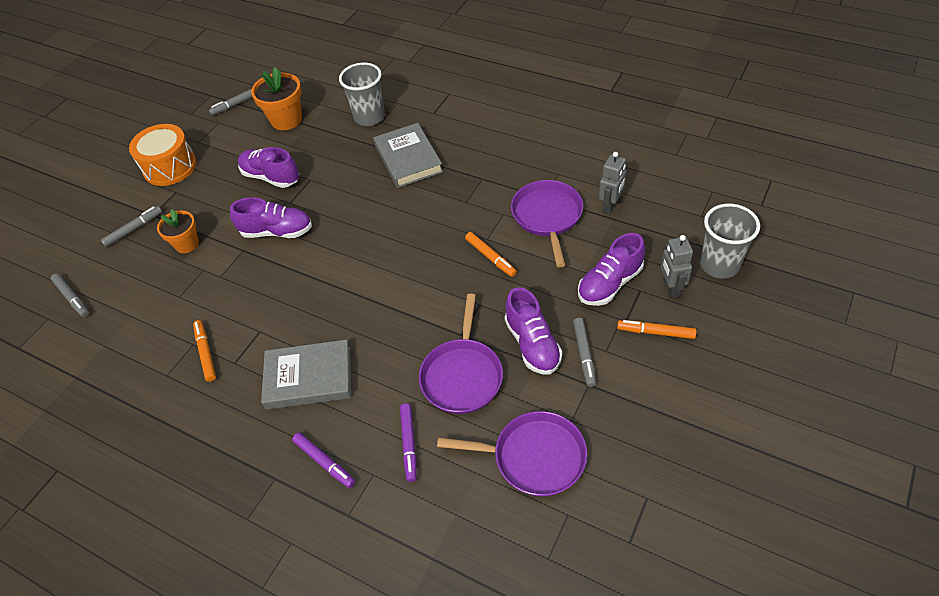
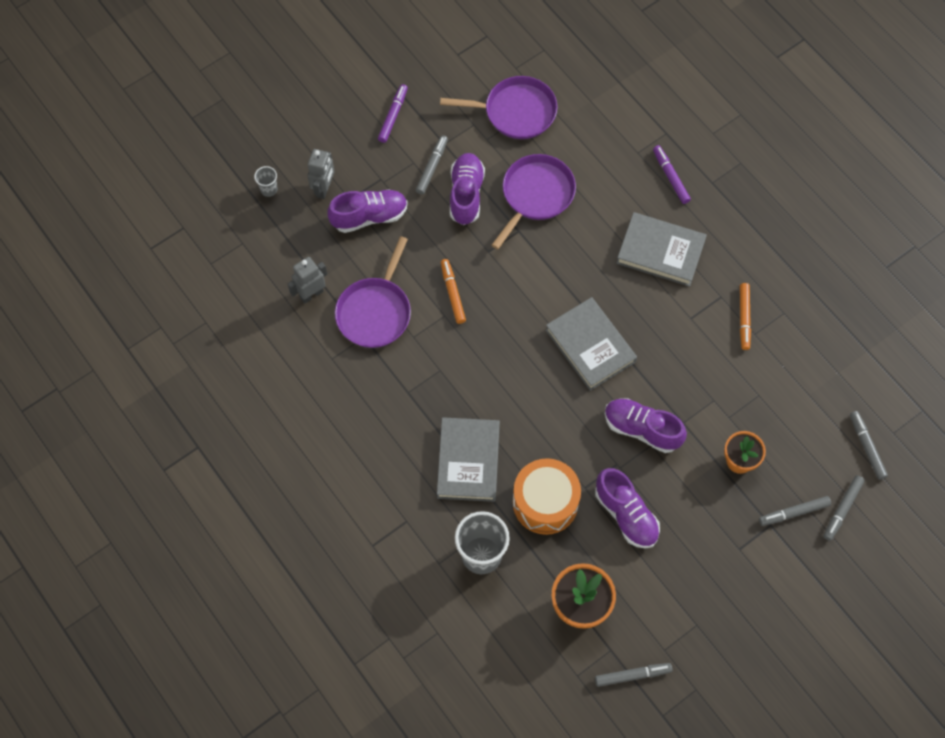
camera: 160 degrees left, 15 degrees up
(92, 247) = (842, 509): none -> grey marker
(170, 167) = (739, 597): orange drum -> orange drum (545, 502)
(346, 270) = (590, 346): none -> grey book
(409, 444) = (602, 161): purple marker -> purple marker (393, 116)
(534, 457) = (516, 112): purple pan -> purple pan turned 150 degrees clockwise
(655, 332) = (365, 158): orange marker -> none
(719, 265) = (269, 189): grey cup -> grey cup, size x0.47

